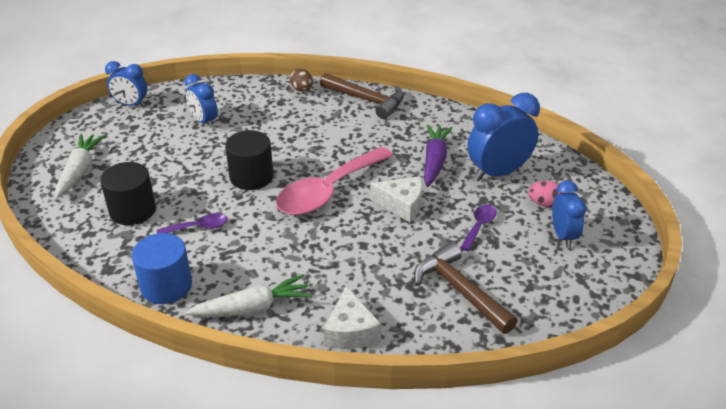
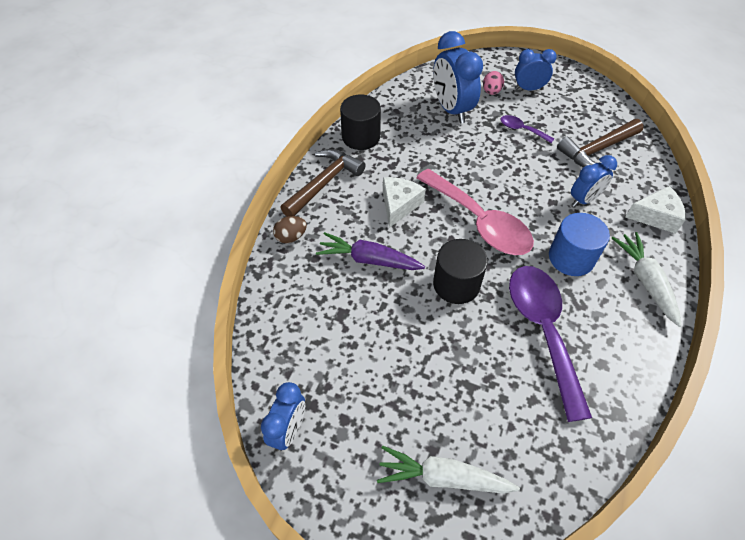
camera: 85 degrees left, 15 degrees up
(133, 210) = (519, 399): black cylinder -> black cylinder (361, 137)
(166, 286) = (632, 353): blue cylinder -> blue cylinder (571, 258)
(198, 227) = (542, 330): purple spoon -> purple spoon, size x2.23
(204, 121) = (344, 335): blue clock -> blue clock (584, 200)
(402, 205) = (497, 172): white cheese -> white cheese (399, 205)
(434, 161) = (433, 145): purple carrot -> purple carrot (369, 259)

